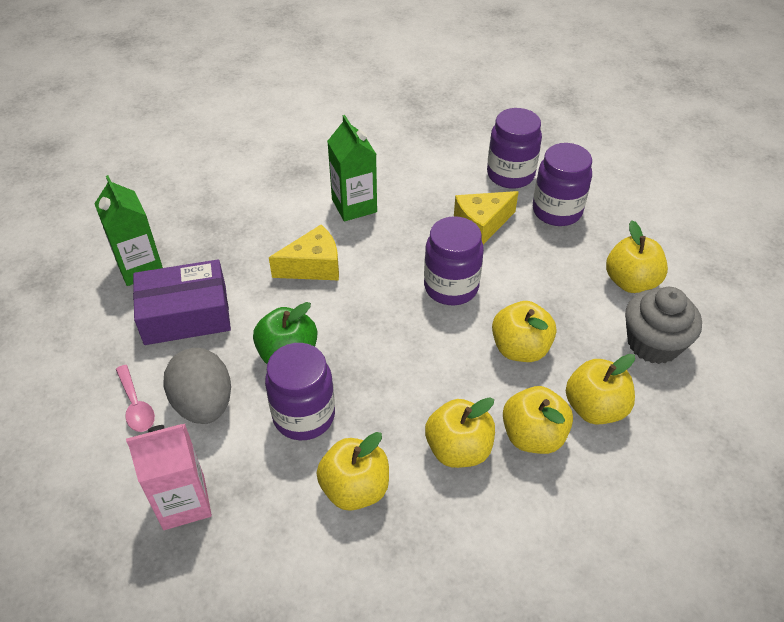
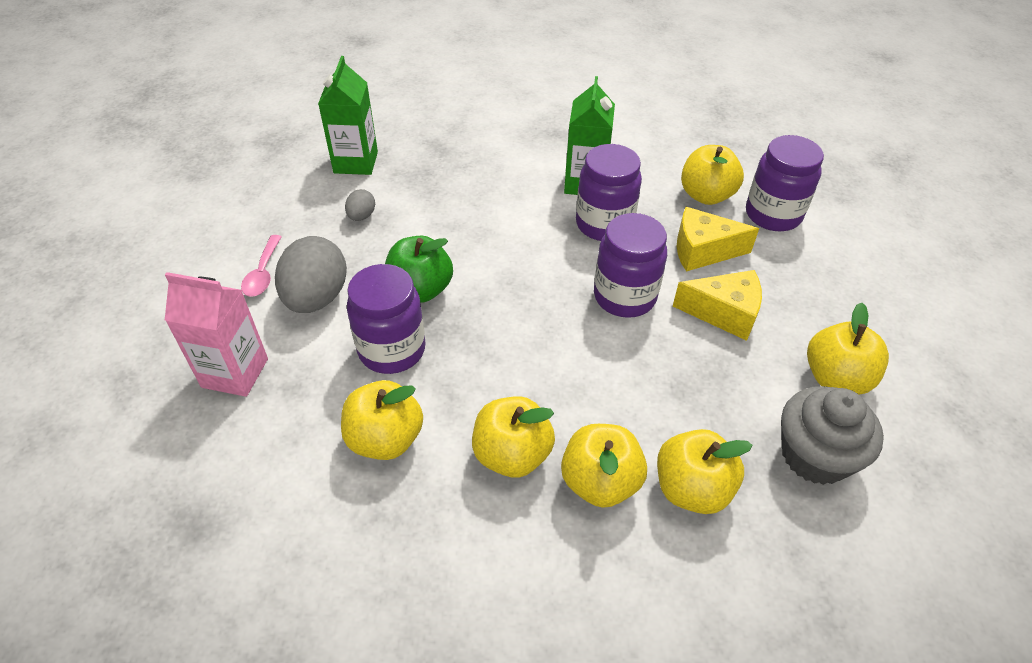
camera: 30 degrees right, 0 degrees up
(186, 314) = (361, 216): purple box -> grey egg
(313, 266) = (504, 222): yellow cheese -> yellow cheese (724, 313)
(520, 348) = (653, 388): yellow apple -> yellow apple (706, 195)
(557, 211) = (800, 270): purple jar -> purple jar (604, 224)

